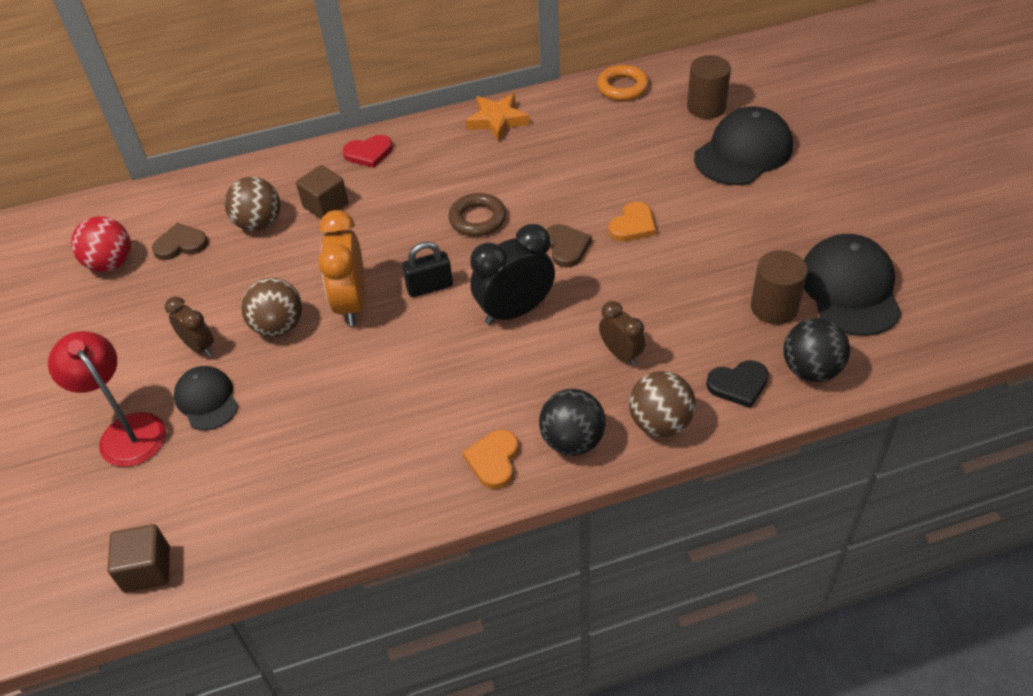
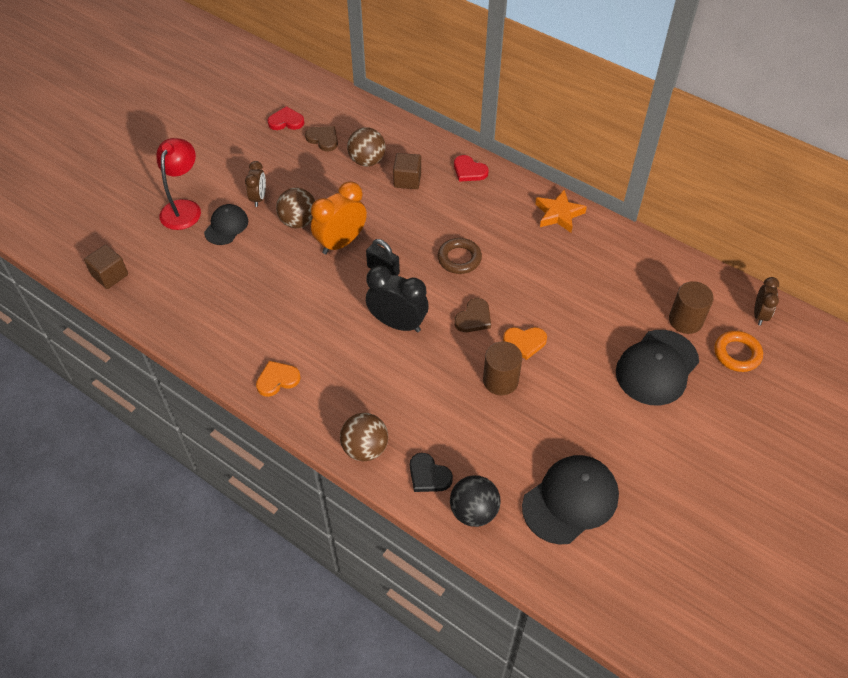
camera: 50 degrees right, 5 degrees up
(111, 263) = (286, 121): red ball -> red heart
(572, 441) = (318, 410): black ball -> none
(621, 354) = (405, 397): brown clock -> brown clock (759, 314)
(622, 87) = (659, 261): orange ring -> orange ring (737, 354)
(743, 152) = (657, 367): black cap -> black cap turned 120 degrees clockwise
(774, 307) = (514, 462): brown cylinder -> brown cylinder (500, 380)

